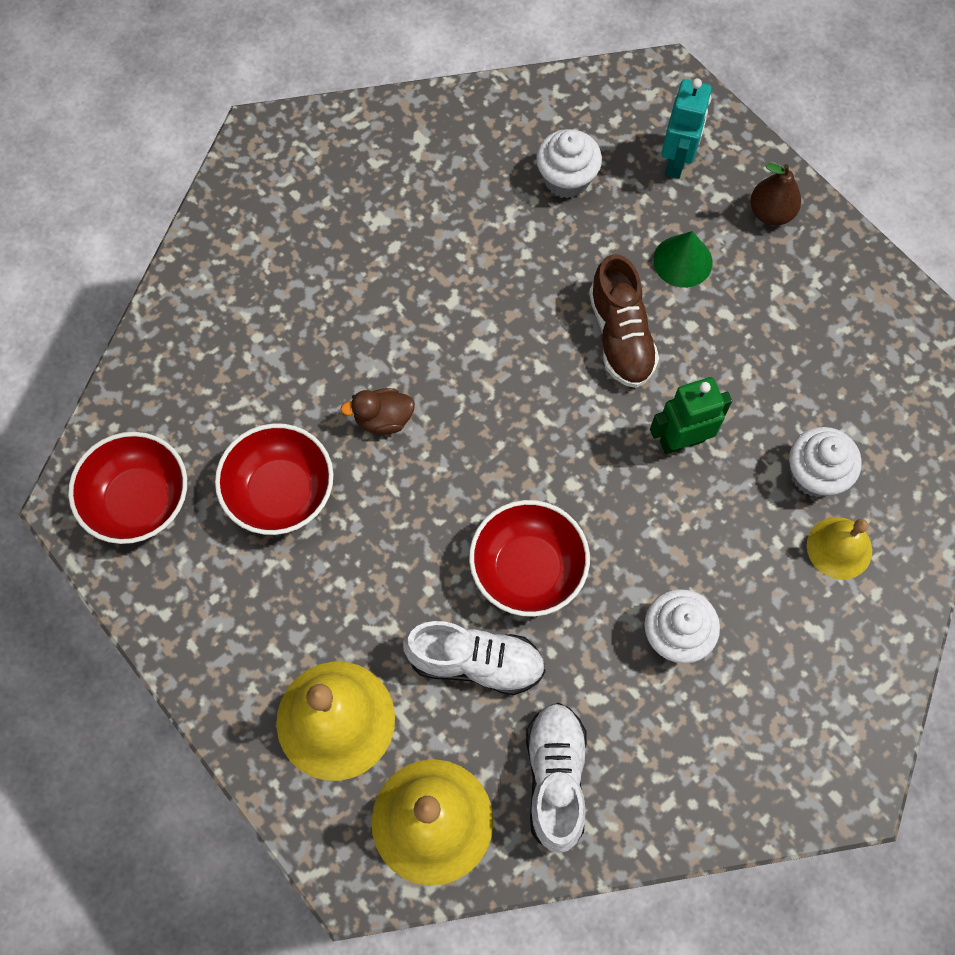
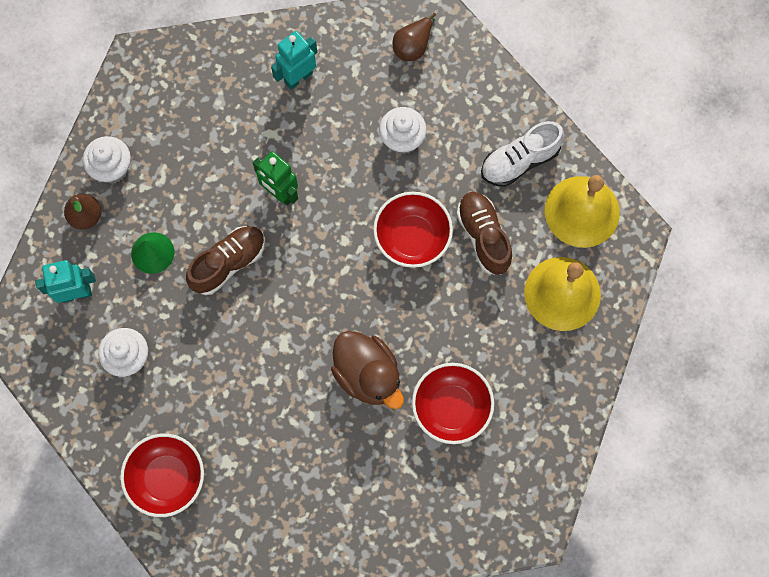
camera: 120 degrees left, 5 degrees up
(139, 501) = (508, 491): red bowl -> red bowl (167, 478)
(383, 419) = (367, 375): brown duck -> brown duck, size x1.84
(475, 662) = (483, 236): white shoe -> brown shoe
(812, 730) = (413, 46): none -> brown pear
(815, 474) = (259, 110): white cupcake -> white cupcake (112, 168)
(839, 548) = (298, 77): yellow bell -> turquoise robot

